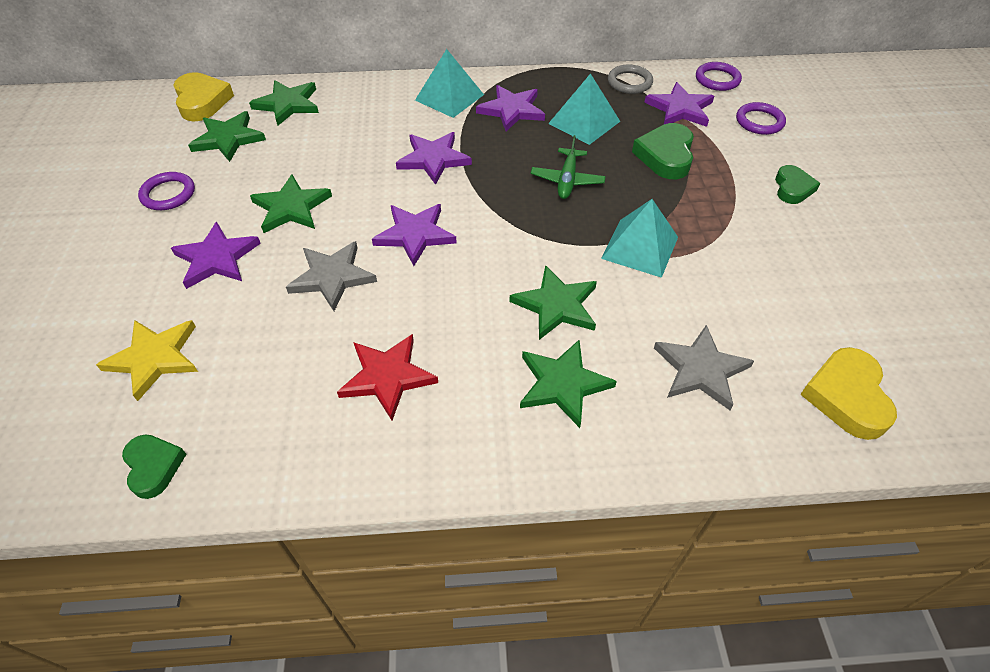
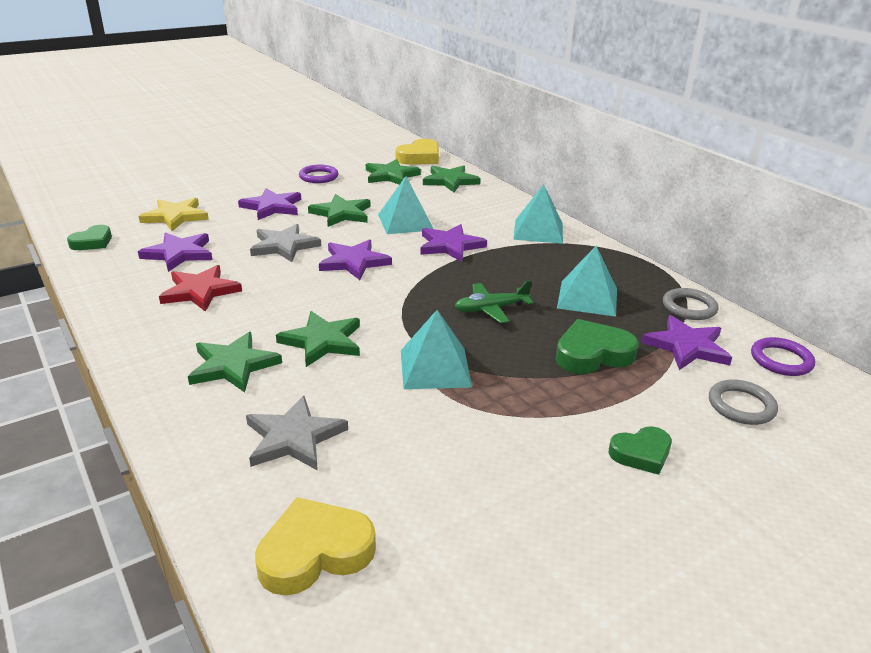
camera: 60 degrees right, 20 degrees down
(356, 169) = (405, 222): none -> turquoise pyramid
(512, 110) = (557, 260): purple star -> purple star (179, 254)
(759, 121) = (741, 406): purple ring -> grey ring

